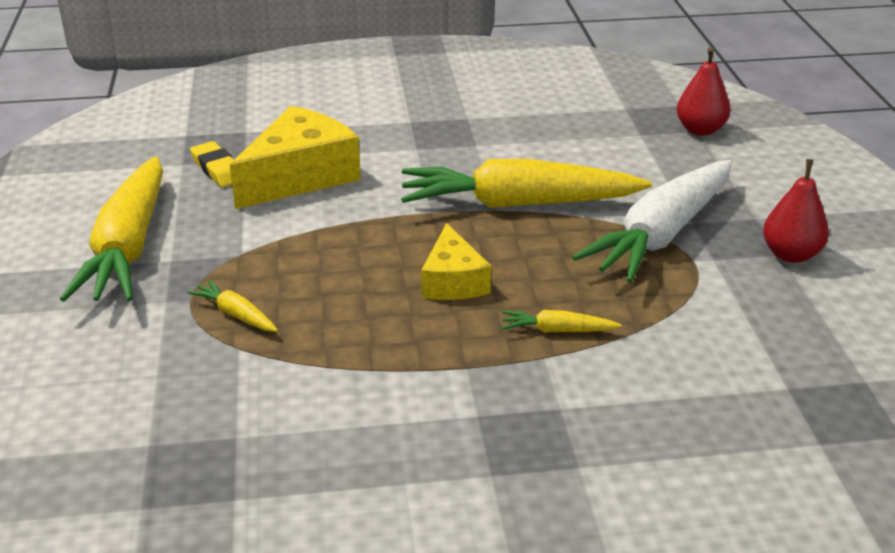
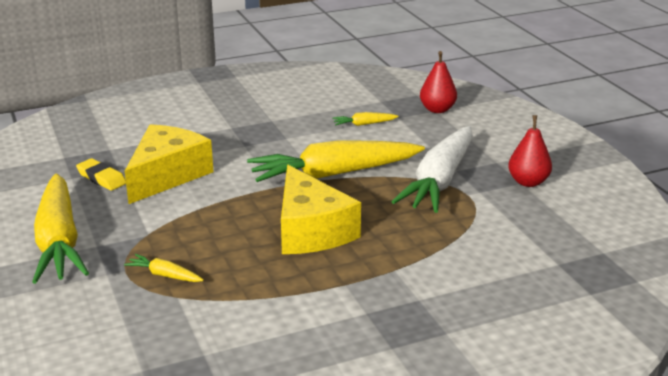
camera: 15 degrees left, 5 degrees down
(453, 281) = (311, 230): yellow cheese -> yellow cheese, size x1.68
(557, 330) = (396, 251): yellow carrot -> yellow carrot (364, 124)

